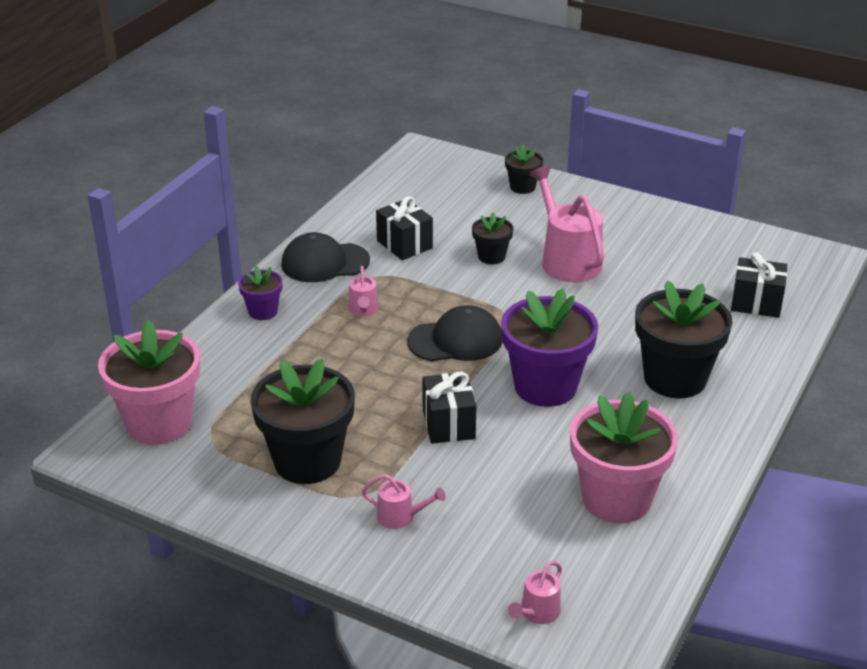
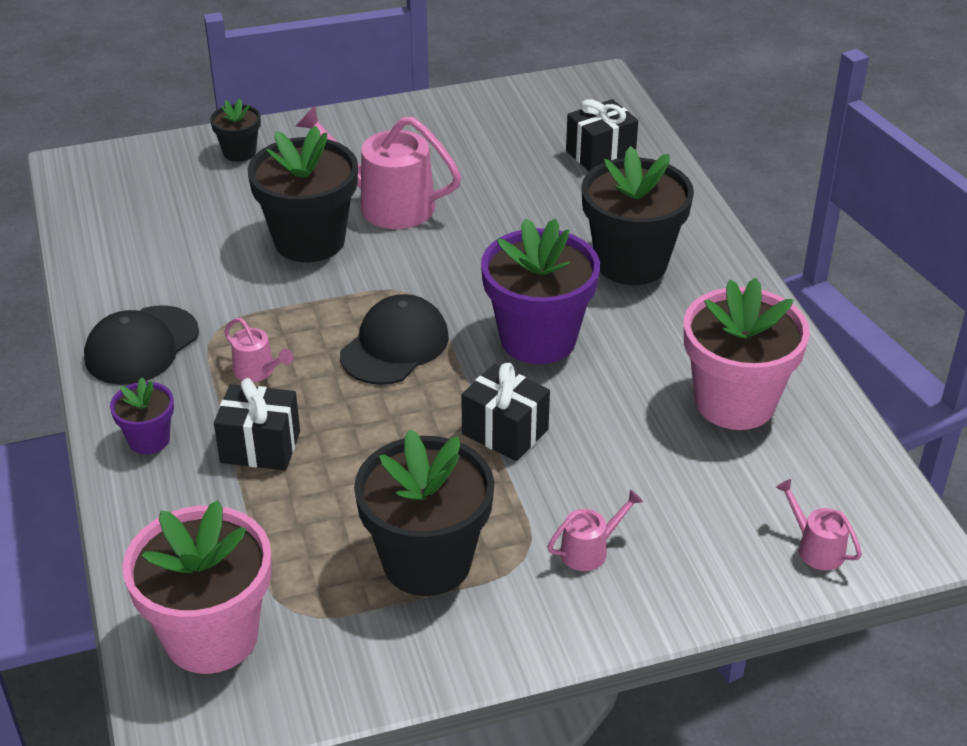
camera: 45 degrees left, 5 degrees up
(404, 244) = (202, 277): black gift -> black gift (260, 447)
(491, 256) = (309, 241): black flower pot -> black flower pot, size x2.00
(537, 612) = (816, 548): pink watering can -> pink watering can turned 150 degrees clockwise

